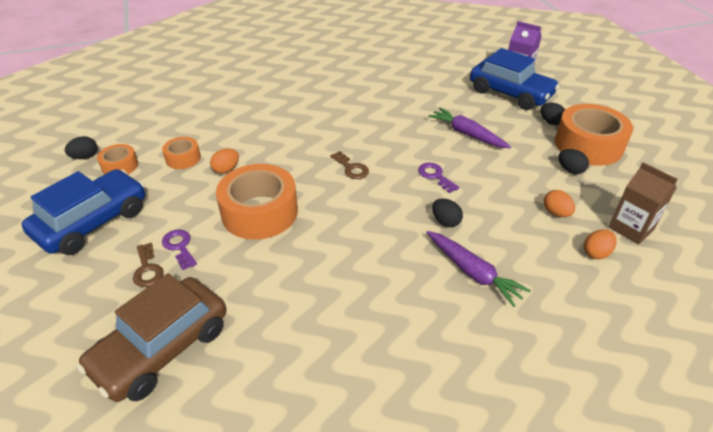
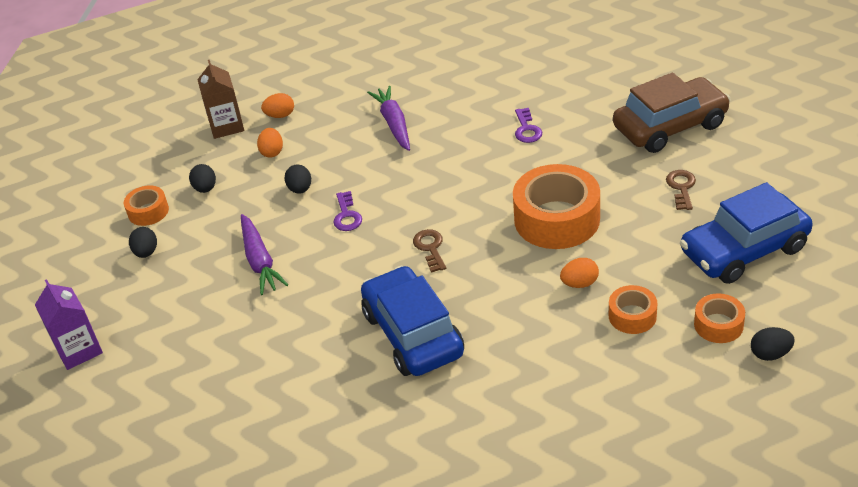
camera: 150 degrees left, 0 degrees up
(179, 247) = (648, 202): purple key -> purple key (527, 129)
(445, 221) = (379, 167): black egg -> black egg (300, 189)
(510, 93) = (134, 314): blue car -> blue car (412, 334)
(588, 145) = (148, 211): orange tape -> orange tape, size x0.51

